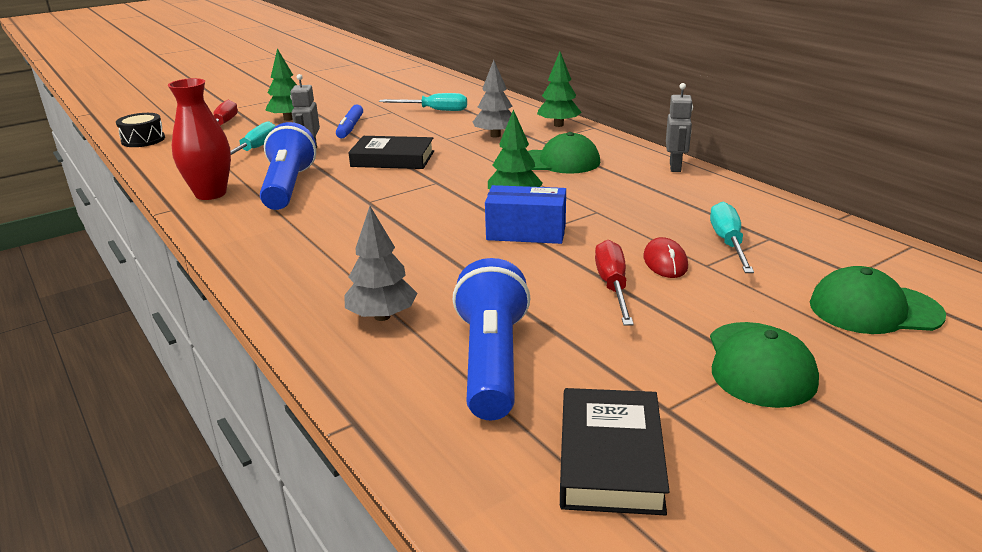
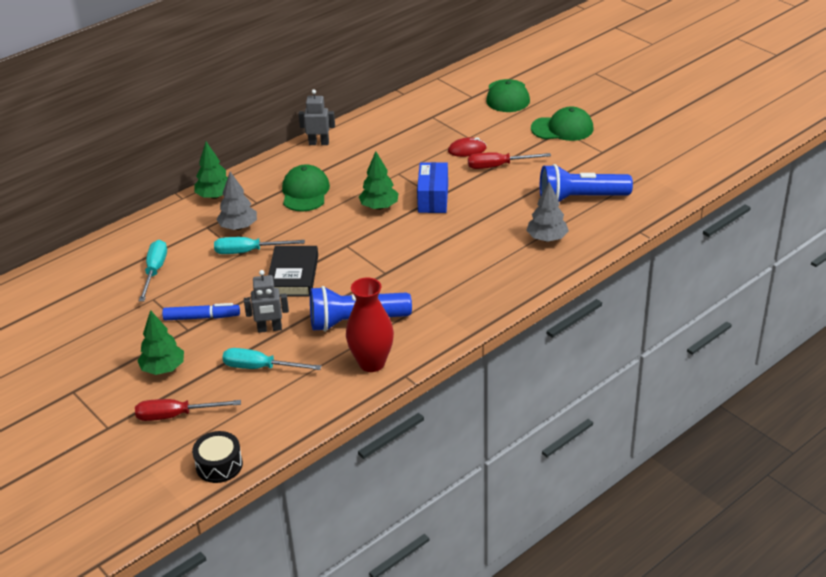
camera: 95 degrees left, 10 degrees up
(610, 458) = (638, 165): black book -> none
(728, 243) = (440, 129): turquoise screwdriver -> turquoise screwdriver (248, 251)

